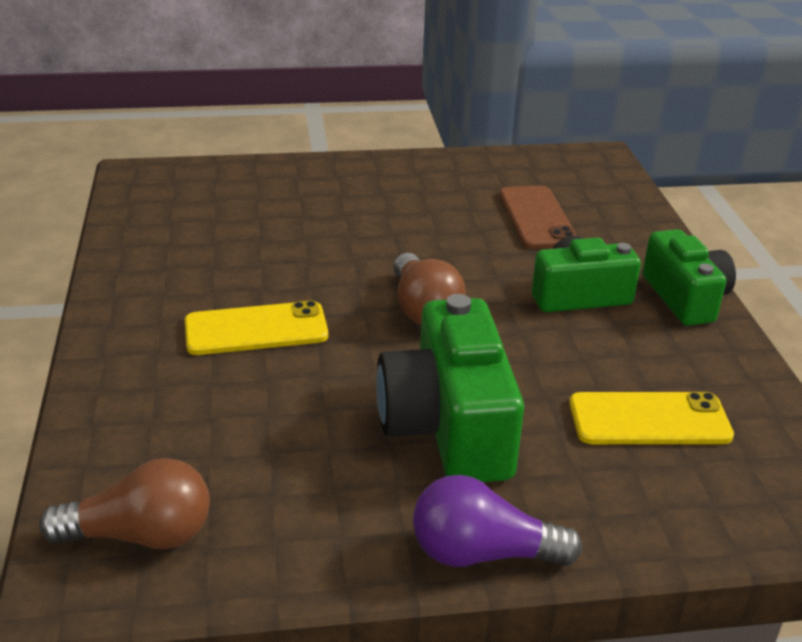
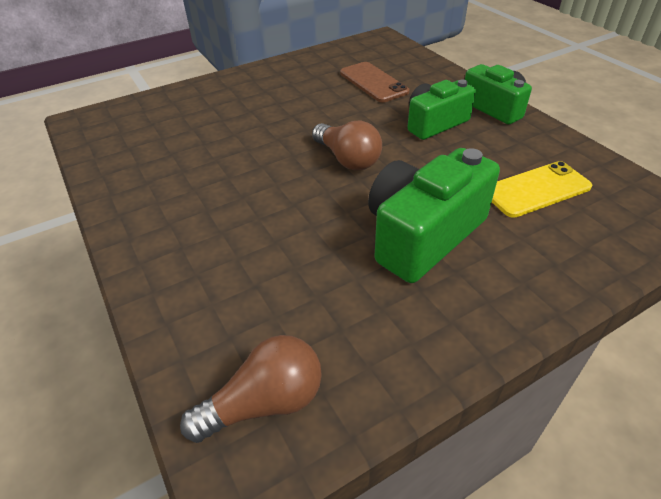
camera: 20 degrees left, 10 degrees up
(256, 329) = (244, 207): yellow phone -> none
(448, 426) = (422, 235): green camera -> green camera turned 75 degrees clockwise
(482, 553) = (512, 318): purple light bulb -> none

